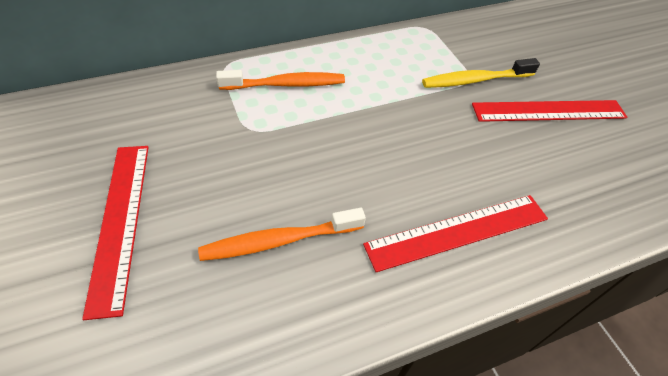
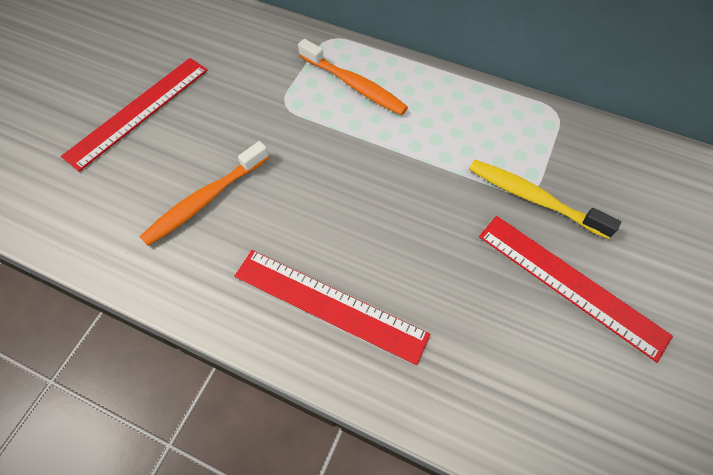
camera: 50 degrees right, 10 degrees up
(278, 241) = (205, 200): orange toothbrush -> orange toothbrush turned 75 degrees counterclockwise

